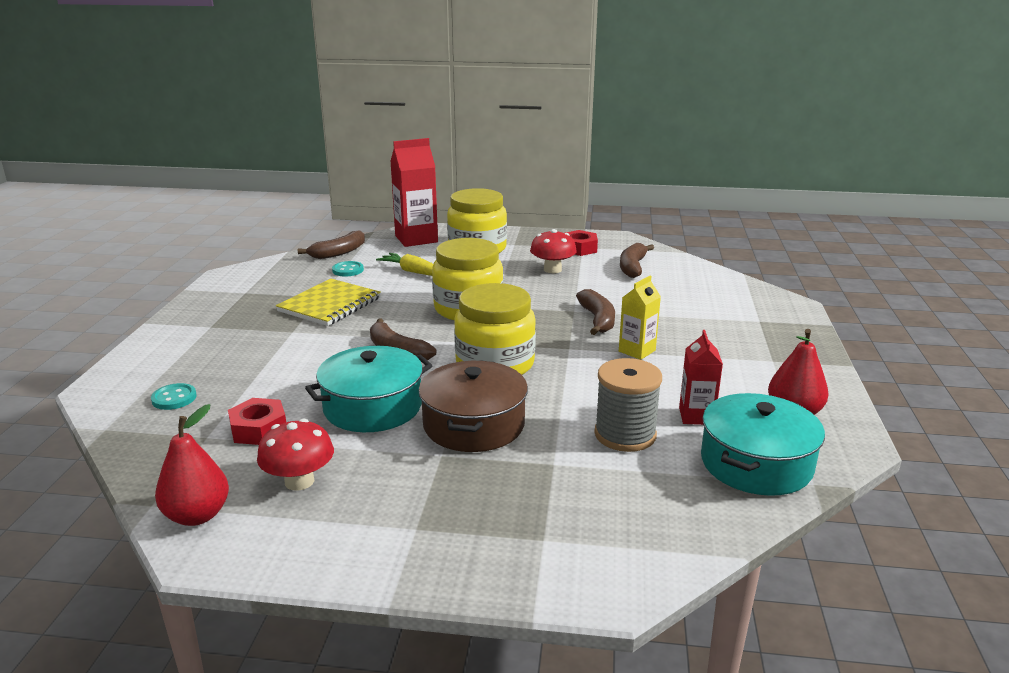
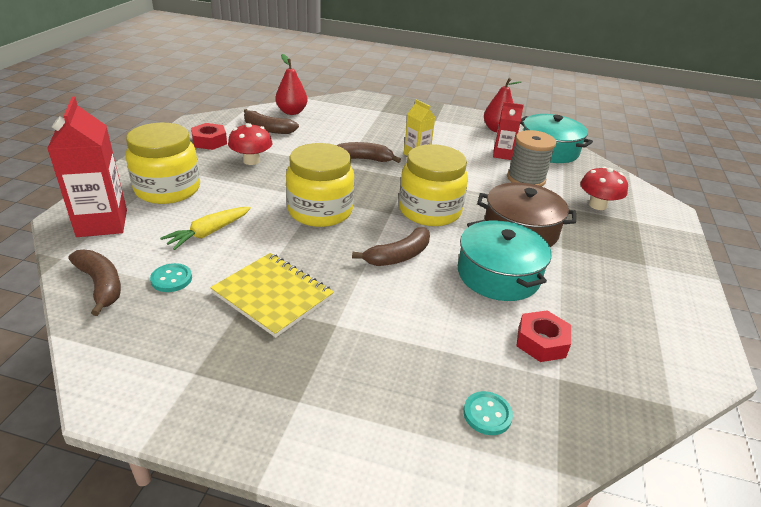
camera: 85 degrees left, 10 degrees up
(197, 515) = (673, 372): red pear -> red pear (292, 112)
(299, 481) = (612, 315): red mushroom -> red mushroom (597, 205)

